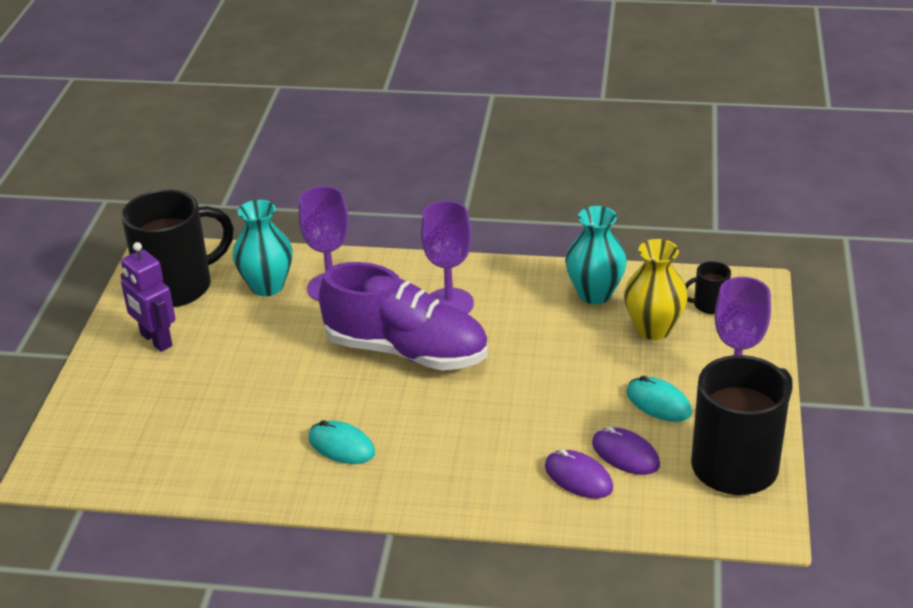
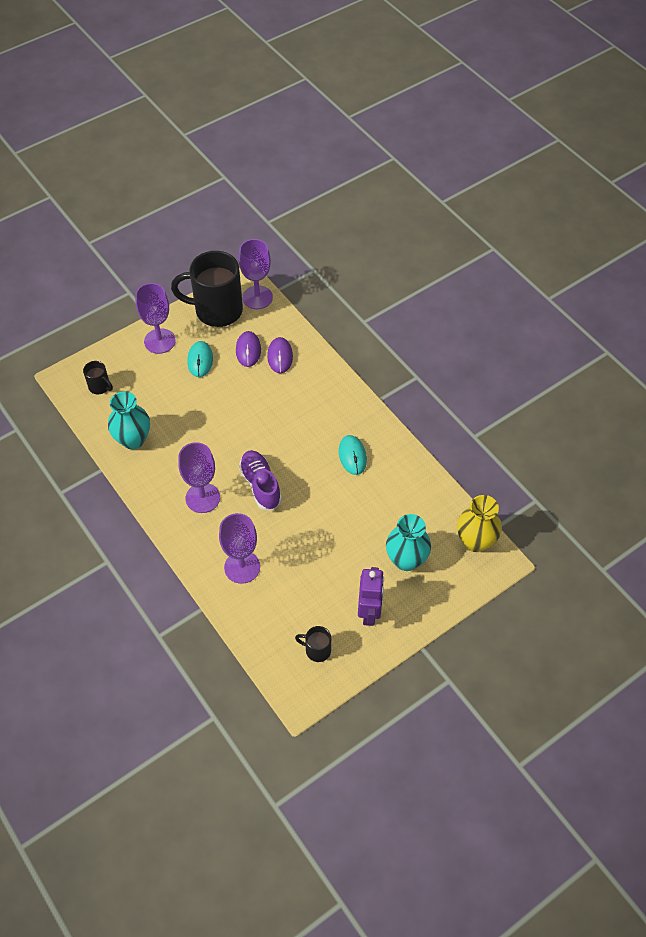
camera: 135 degrees left, 20 degrees up
(178, 286) = (317, 650): black mug -> black mug, size x0.44
(267, 286) = (271, 602): turquoise vase -> turquoise vase (406, 560)
(406, 351) = (260, 485): purple shoe -> purple shoe, size x0.60
(653, 329) = (142, 396): yellow vase -> yellow vase (475, 541)
(719, 520) = (257, 297): none -> purple goblet

